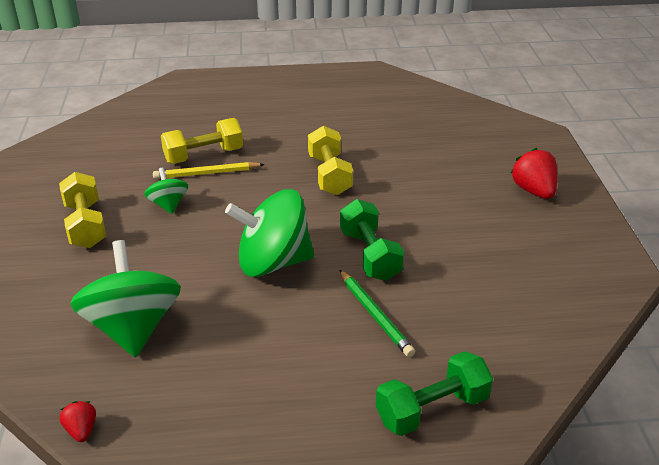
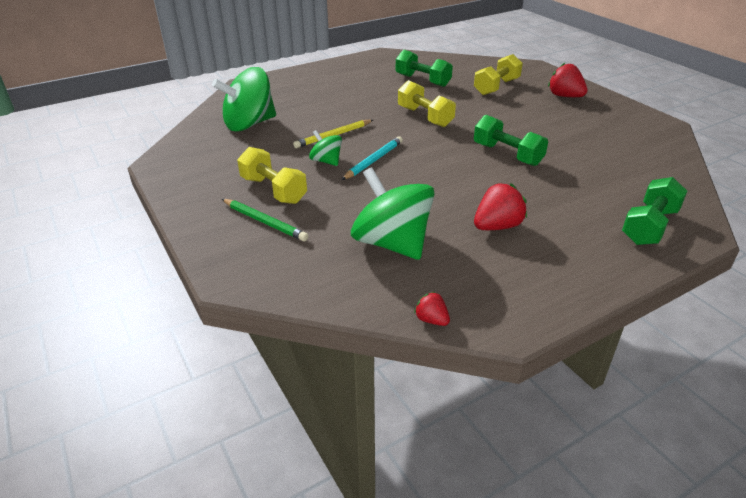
camera: 25 degrees left, 0 degrees up
(204, 155) = (318, 126): yellow dumbbell -> yellow dumbbell (496, 87)
(216, 218) = (374, 160): none -> turquoise pencil
(258, 346) = (497, 226): none -> red strawberry
(273, 262) = (447, 175): green spinning top -> green spinning top (249, 124)
(375, 315) = (552, 186): green pencil -> green pencil (264, 222)
(379, 122) = (422, 80): none -> green dumbbell

